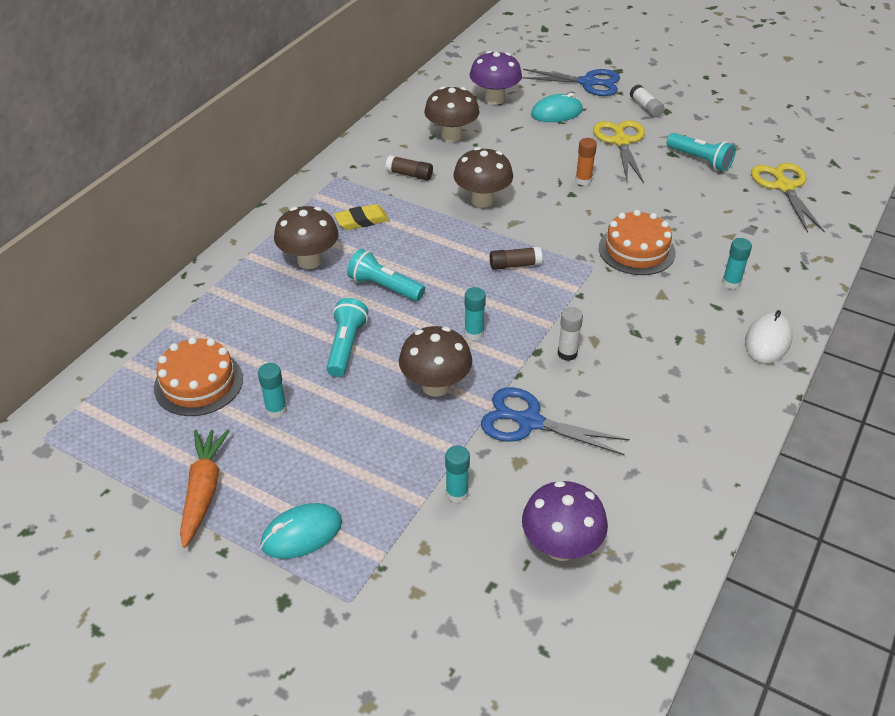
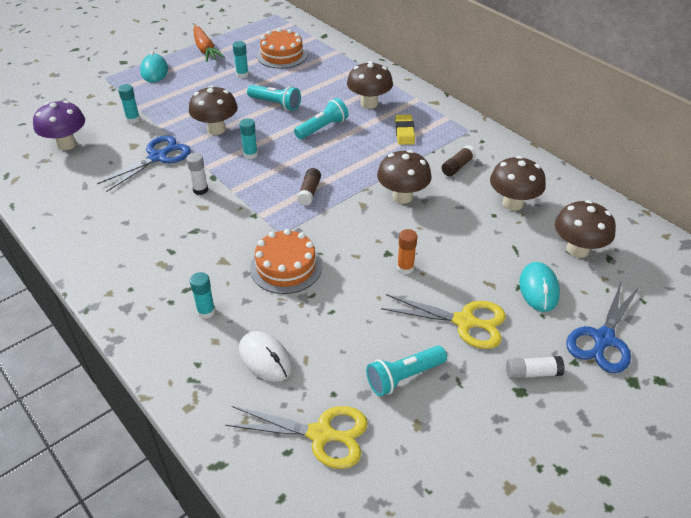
camera: 110 degrees right, 0 degrees up
(203, 491) = (205, 49): orange carrot -> orange carrot turned 45 degrees clockwise
(494, 99) = (577, 249): purple mushroom -> brown mushroom
(768, 341) = (128, 303): white mouse -> white mouse (265, 358)

